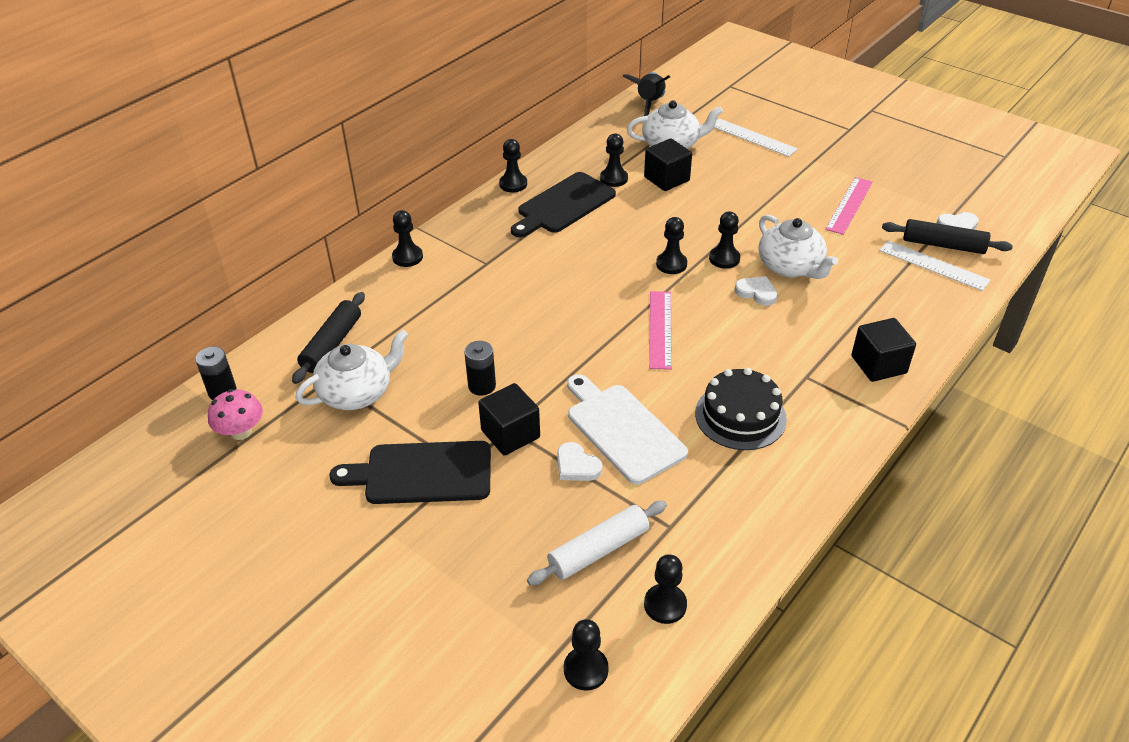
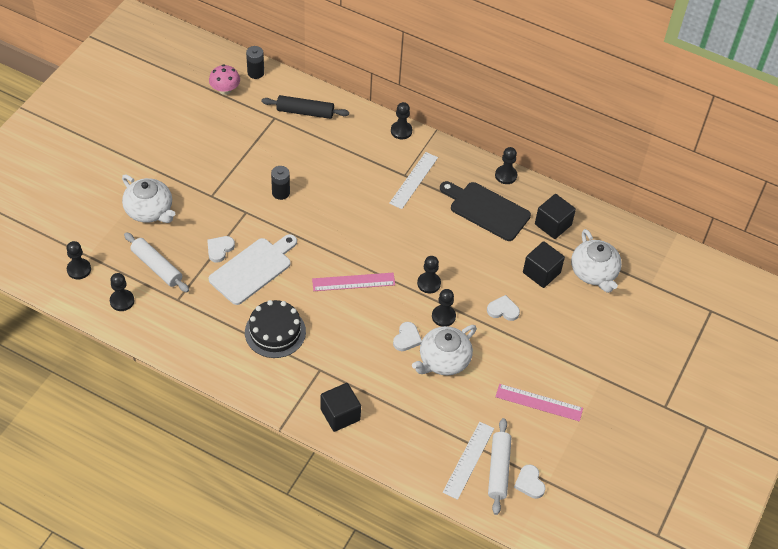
camera: 75 degrees right, 10 degrees up
(357, 392) = (265, 133): white teapot -> white teapot (149, 210)
(422, 473) = (204, 177): black cutting board -> none
(510, 434) = (241, 213): black cube -> black cube (553, 225)
(614, 178) = (531, 238): black pawn -> none
(649, 103) = (658, 252): black rocket -> none
(718, 213) = (503, 310): none -> white heart
(753, 137) = (625, 331): white ruler -> white ruler (413, 180)
(943, 245) = (498, 469): black rolling pin -> white rolling pin

